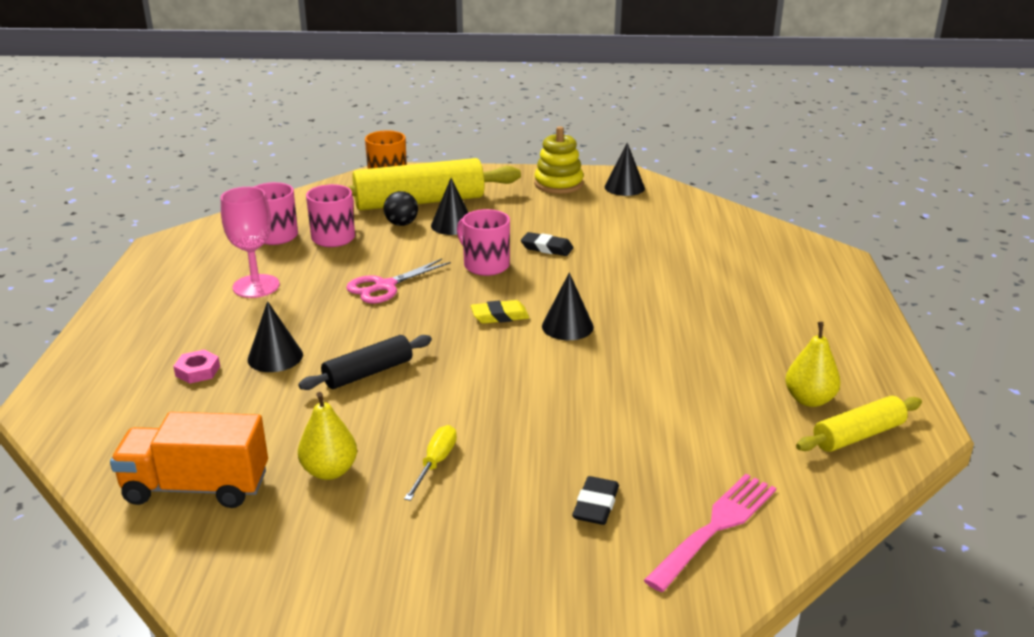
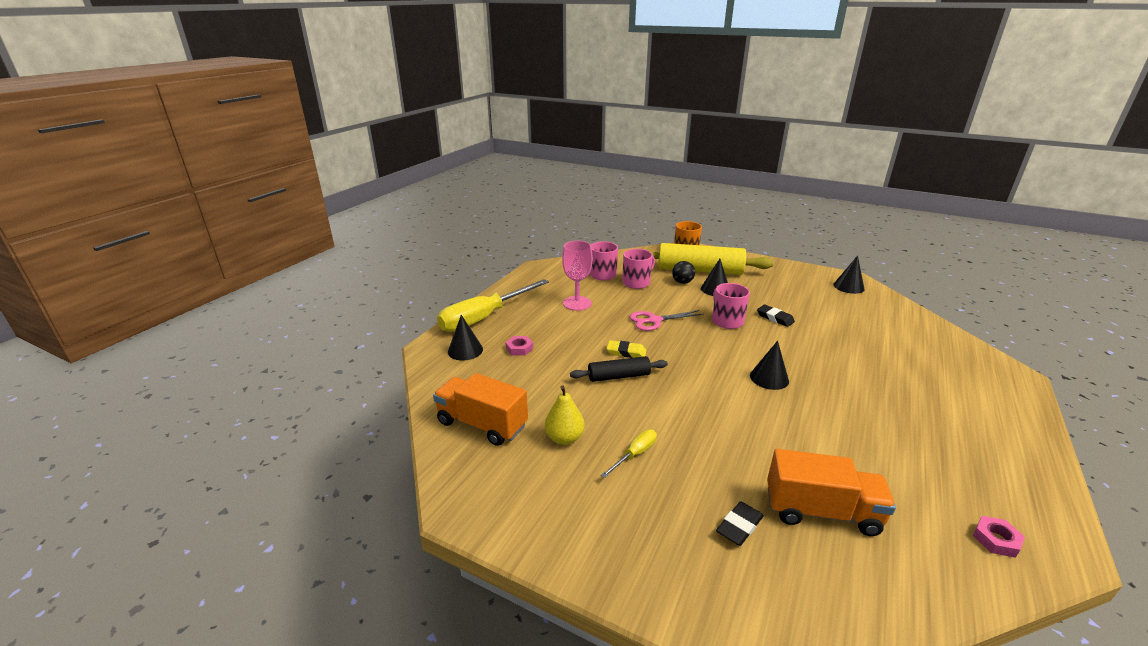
camera: 25 degrees right, 0 degrees up
(113, 339) = (484, 317): none -> yellow screwdriver
(275, 357) = (567, 351): black cone -> black cone (465, 350)
(499, 316) = (723, 358): yellow eraser -> yellow eraser (626, 352)
(558, 184) = (800, 275): yellow stacking toy -> none
(680, 461) = (821, 511): none -> orange truck
(715, 528) = (833, 582): pink fork -> none
(809, 400) = (956, 492): yellow pear -> none
(858, 435) = (996, 539): yellow rolling pin -> pink nut

